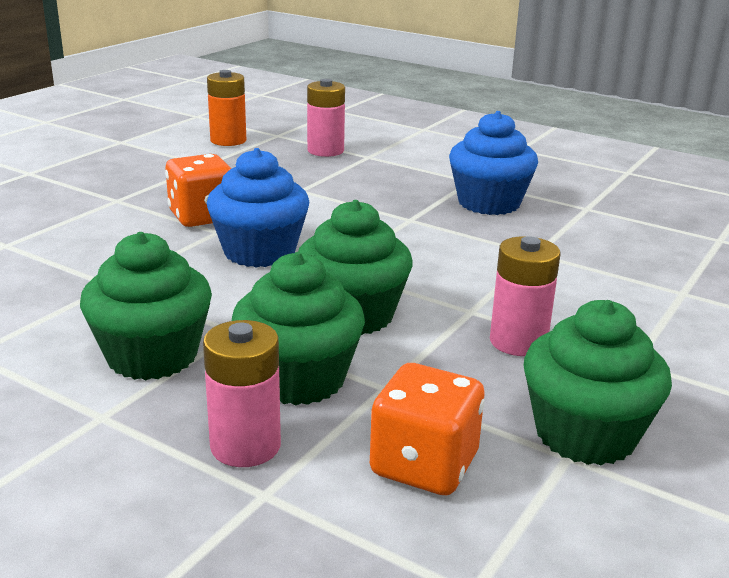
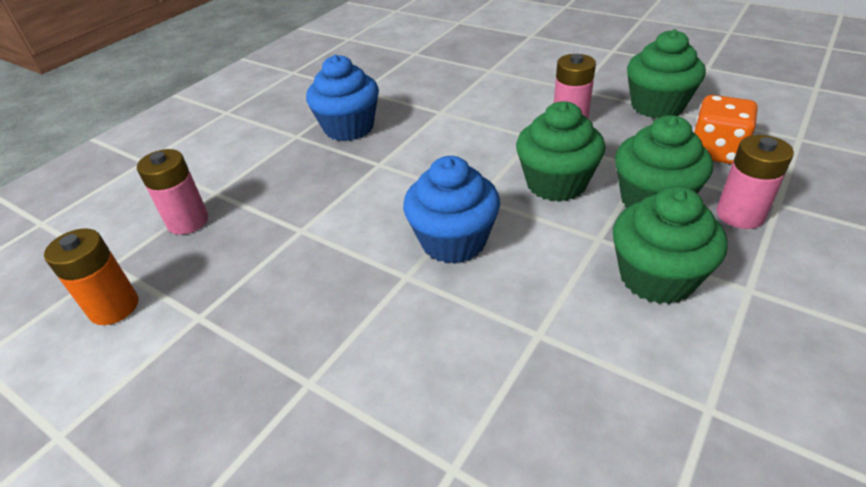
camera: 85 degrees left, 15 degrees up
(202, 217) = (370, 292): orange dice -> none

